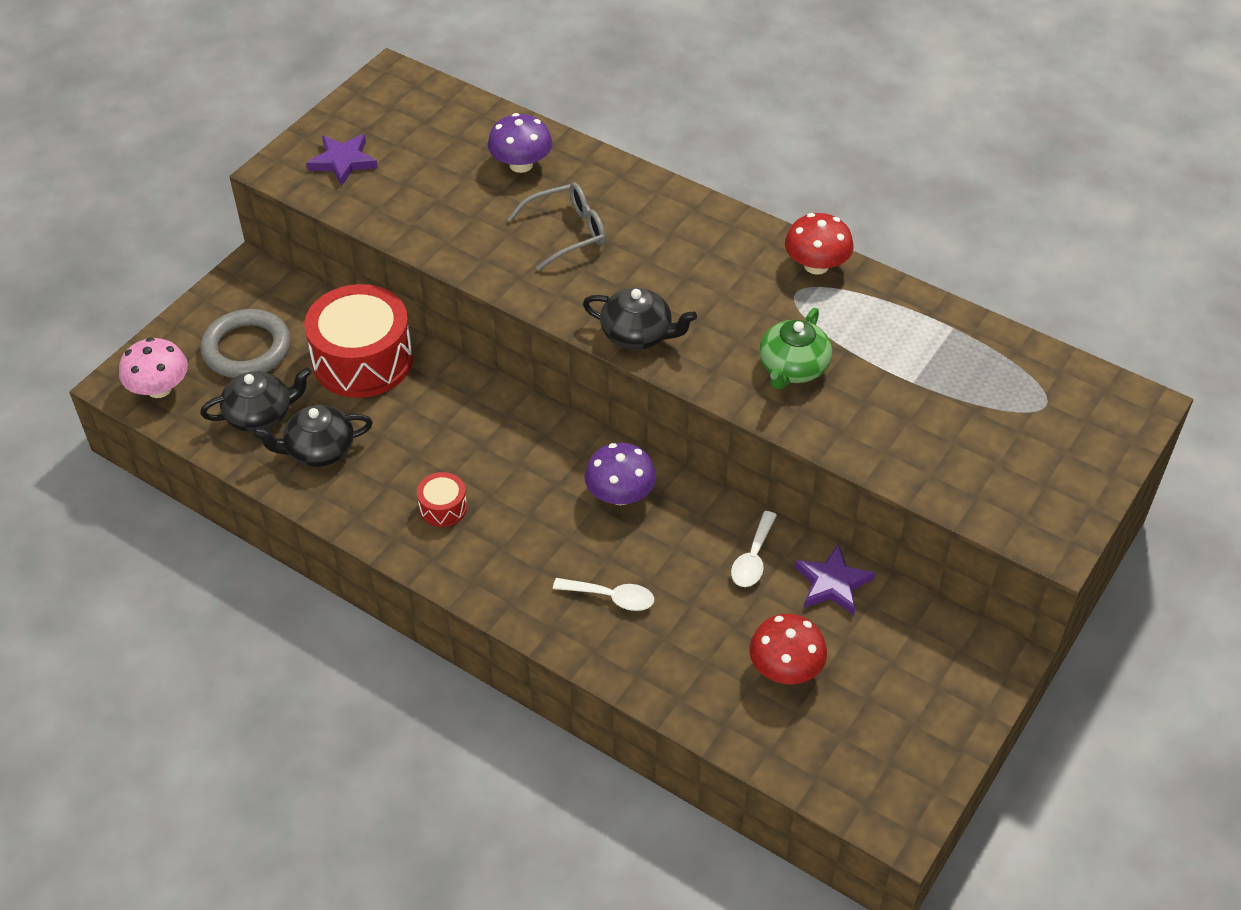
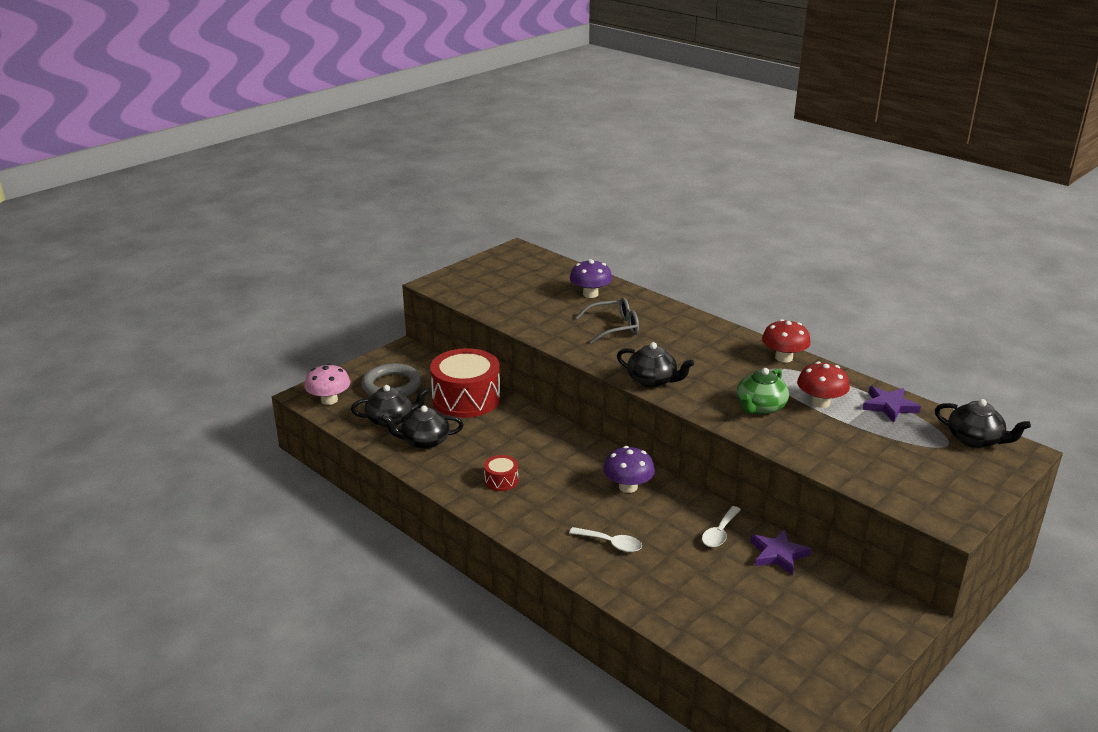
camera: 10 degrees right, 20 degrees down
(343, 161) = (475, 284): purple star -> purple star (889, 406)
(785, 668) = (735, 601): red mushroom -> red mushroom (820, 402)
(1081, 391) = (975, 440): none -> black teapot

